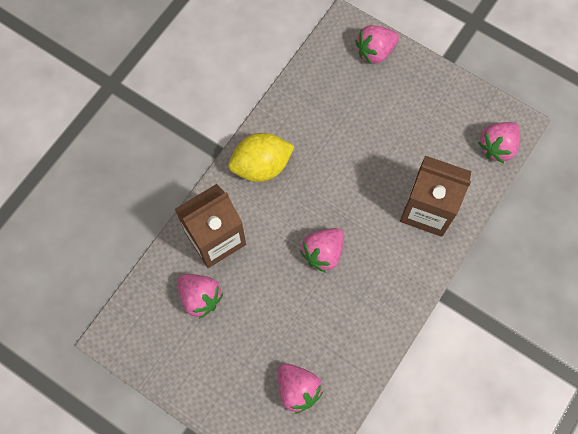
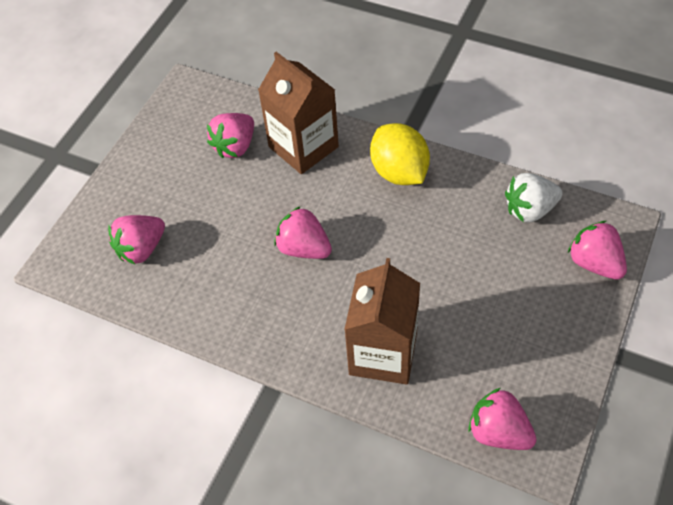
camera: 85 degrees right, 15 degrees down
(319, 81) = (529, 210): none -> white strawberry

